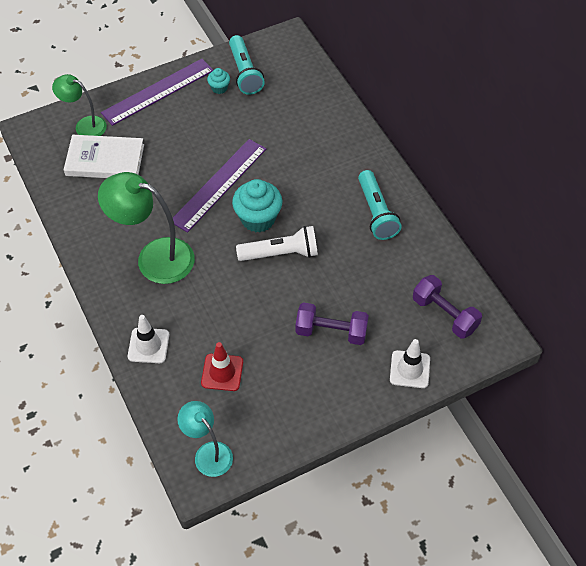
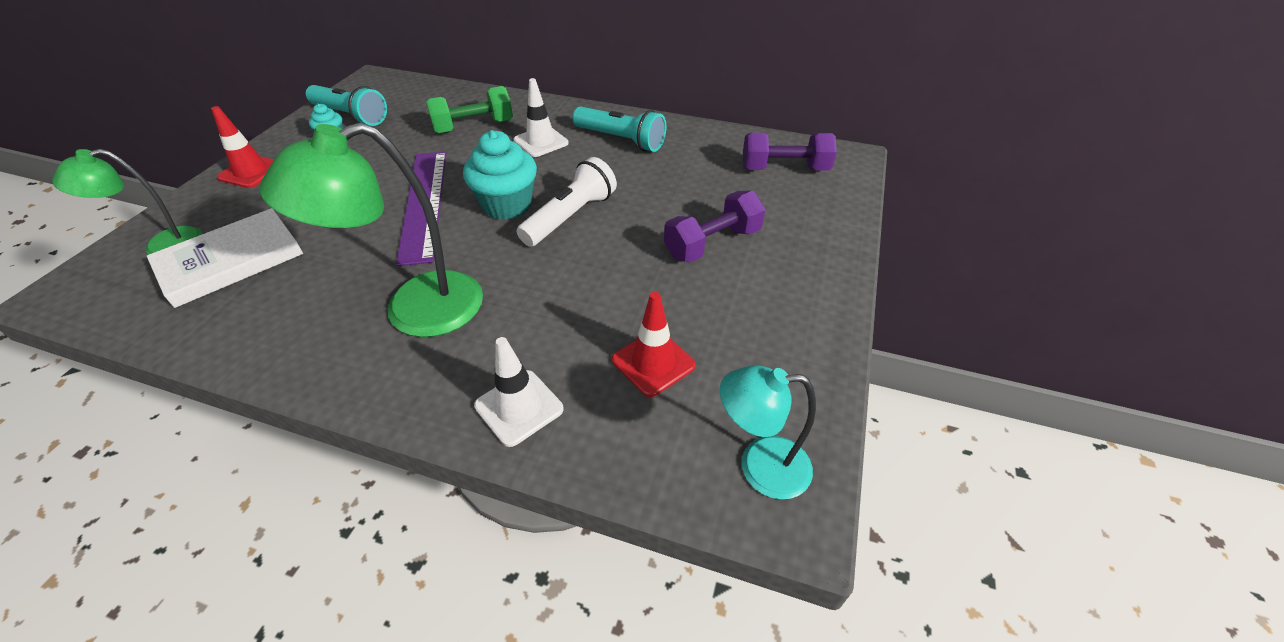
camera: 45 degrees left, 10 degrees down
(158, 92) = (251, 172): purple ruler -> red traffic cone
(303, 135) = (474, 127): none -> green dumbbell
(410, 369) = (823, 223): white traffic cone -> white traffic cone (541, 142)

